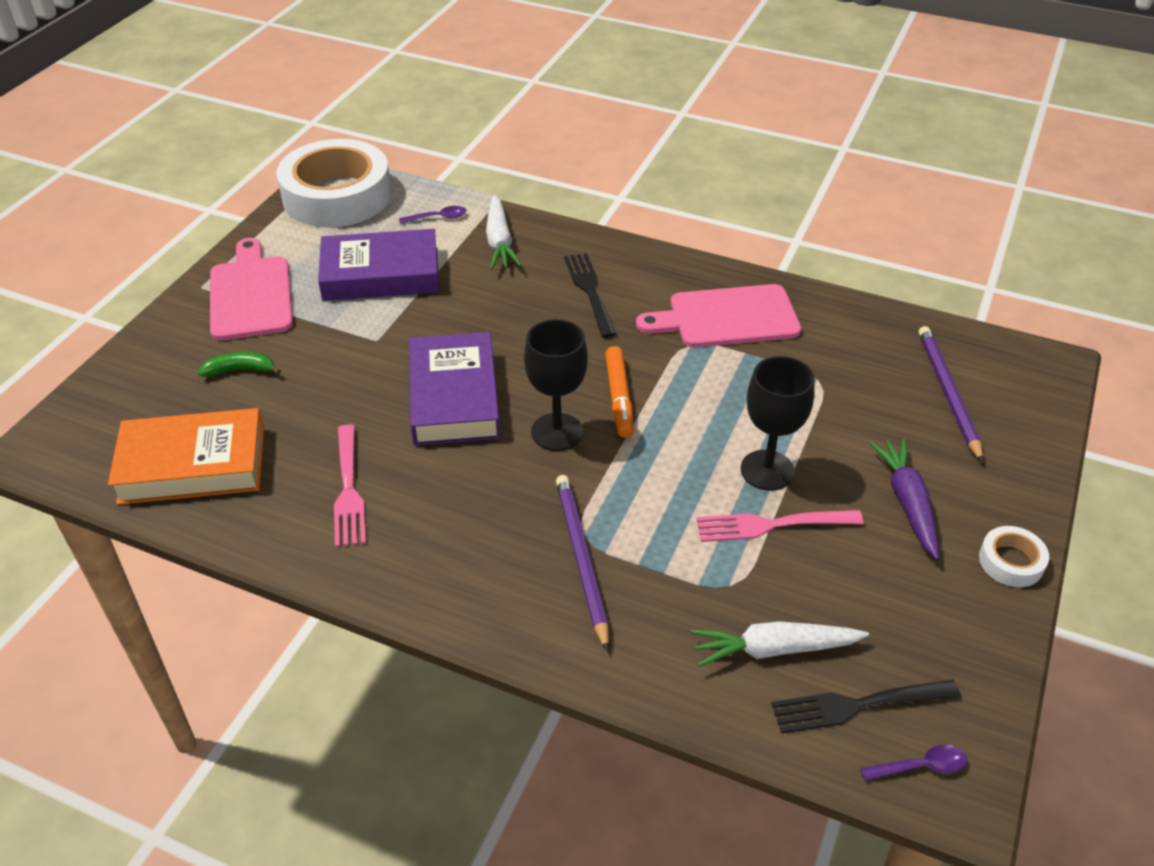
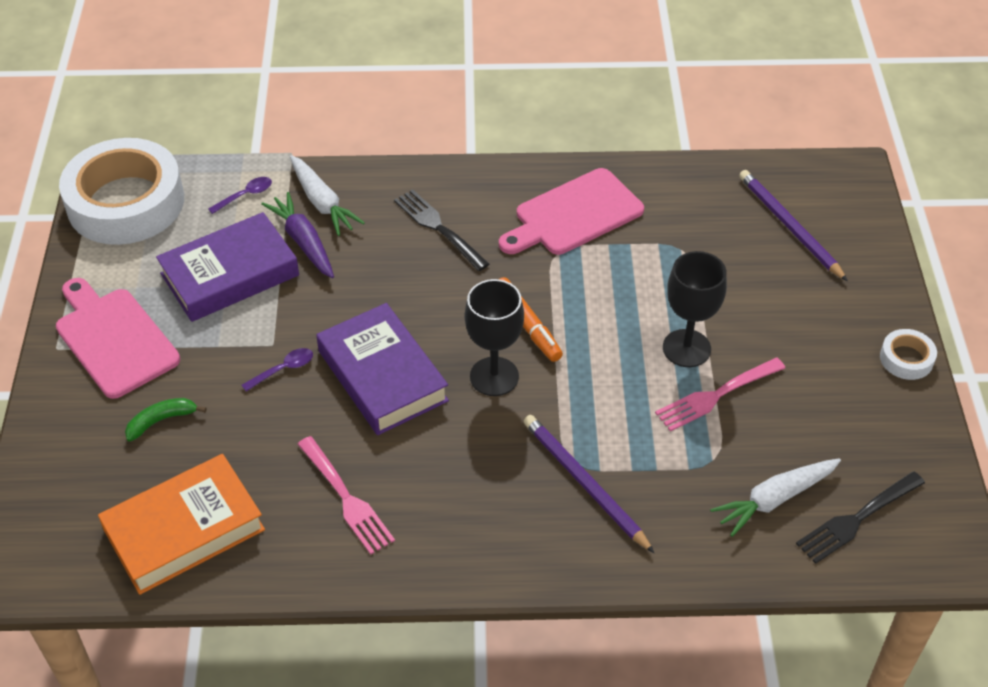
camera: 25 degrees left, 5 degrees up
(907, 503) = (808, 337): purple carrot -> purple carrot (303, 242)
(920, 766) = (923, 547): purple spoon -> purple spoon (283, 369)

